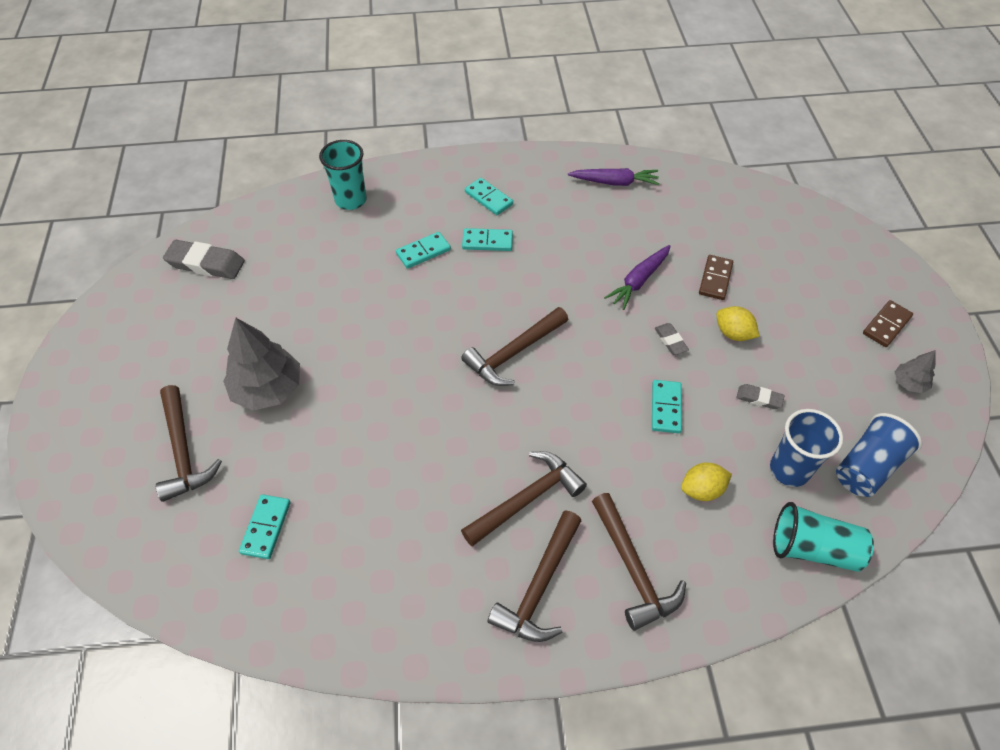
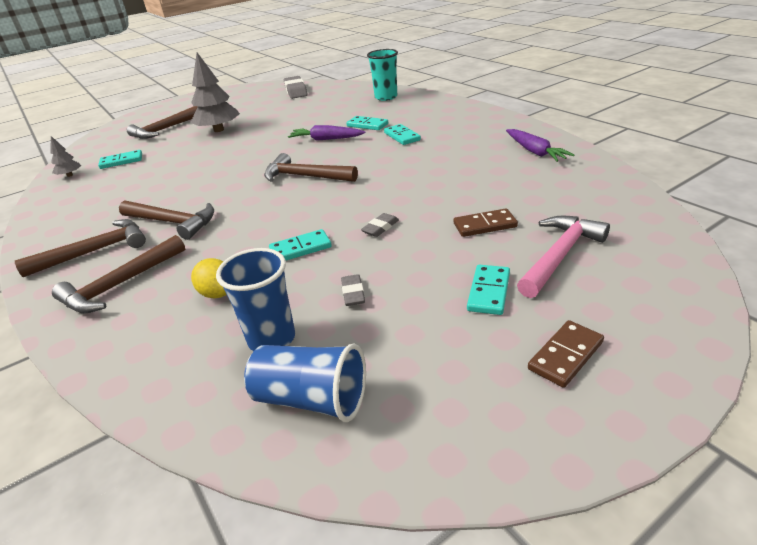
camera: 65 degrees right, 20 degrees down
(488, 198) = (444, 124): turquoise domino -> turquoise domino (489, 292)
(539, 587) = (95, 251): brown hammer -> brown hammer turned 150 degrees clockwise
(638, 281) = (433, 194): purple carrot -> purple carrot (326, 139)
(733, 333) = (424, 254): yellow lemon -> none
(784, 265) = (560, 255): none -> pink hammer
(813, 548) = (173, 385): turquoise cup -> none
(886, 325) = (565, 355): brown domino -> brown domino turned 60 degrees counterclockwise
(909, 383) = (484, 404): grey tree -> grey tree (70, 175)

